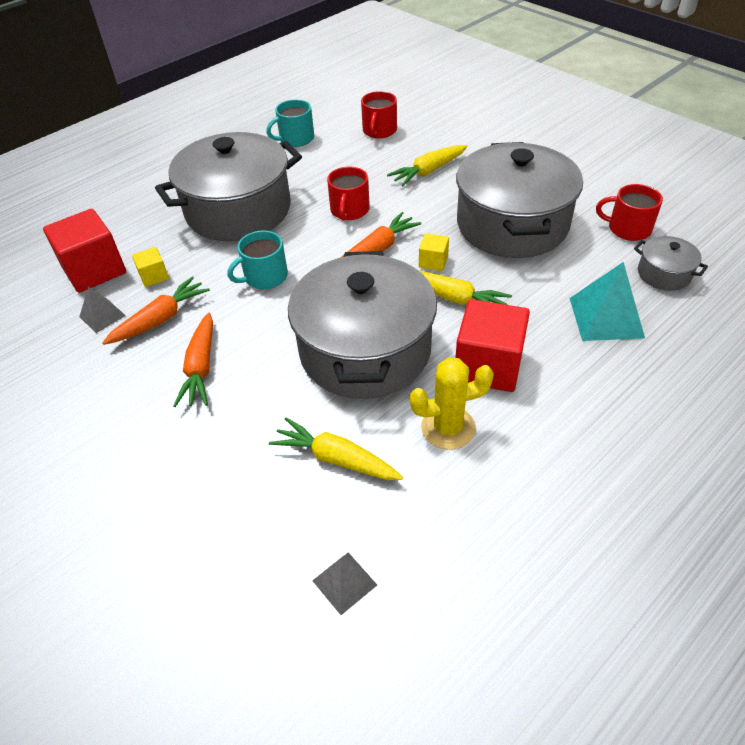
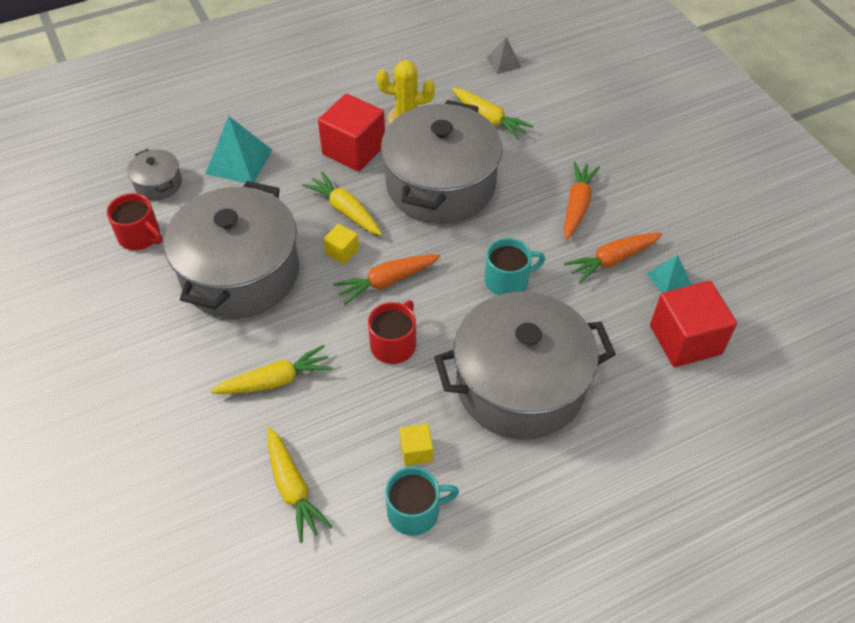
camera: 165 degrees left, 5 degrees up
(102, 316) = (668, 279): grey pyramid -> turquoise pyramid
(154, 276) = (620, 313): yellow cube -> yellow cube (416, 451)
(379, 131) = (293, 488): red mug -> yellow carrot

